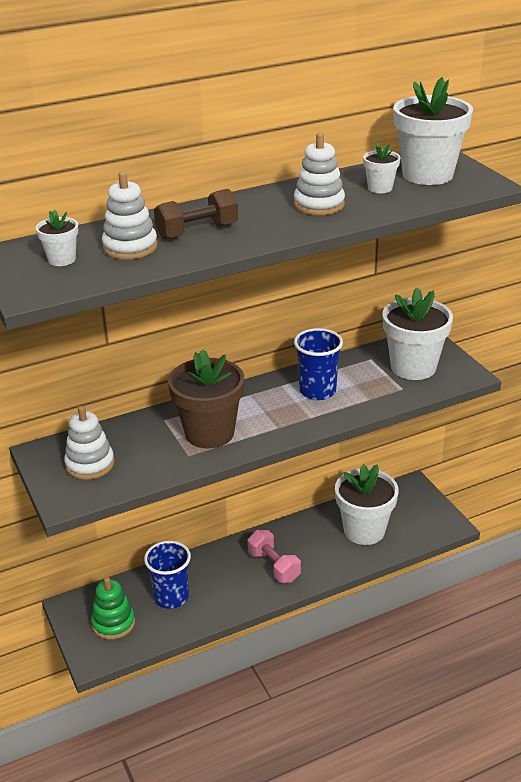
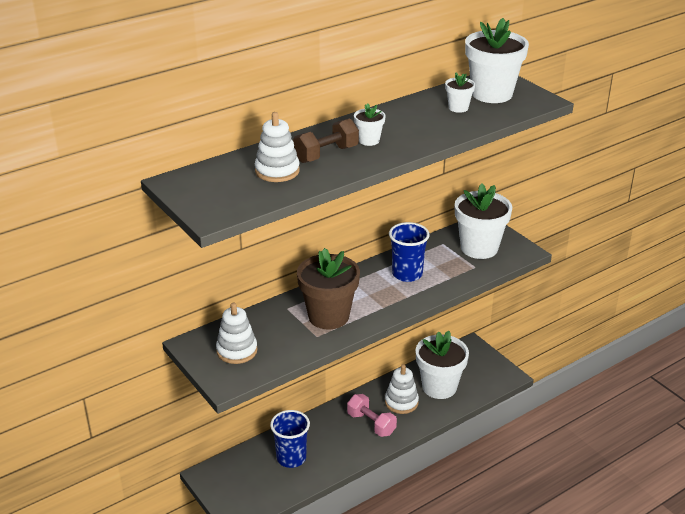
camera: 10 degrees left, 0 degrees up
(62, 259) = (225, 185): white flower pot -> white flower pot (369, 140)
(113, 623) = (247, 484): green stacking toy -> none
(319, 205) = (415, 125): white stacking toy -> white stacking toy (401, 402)

